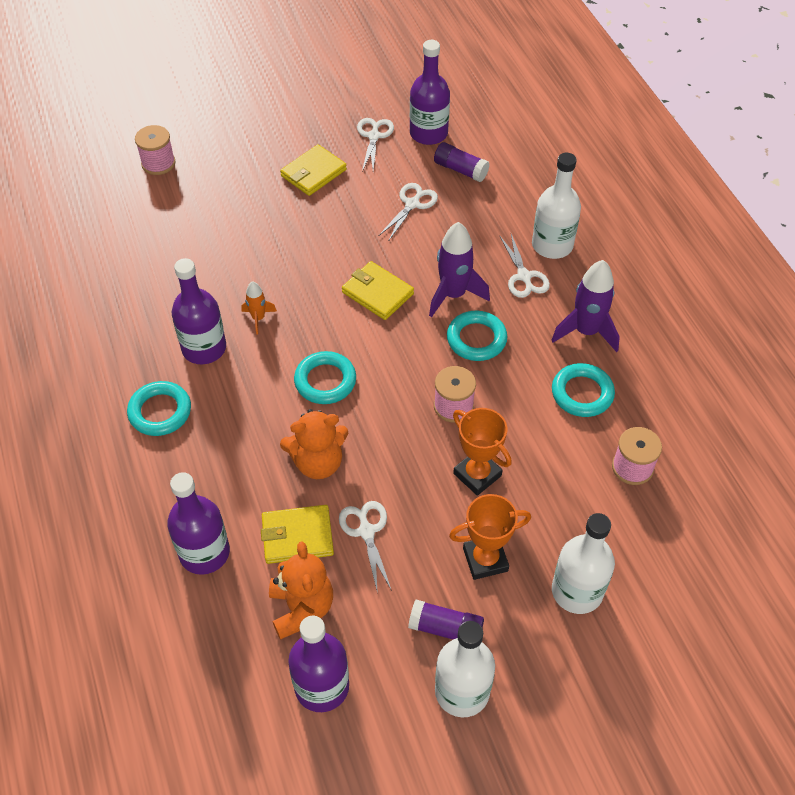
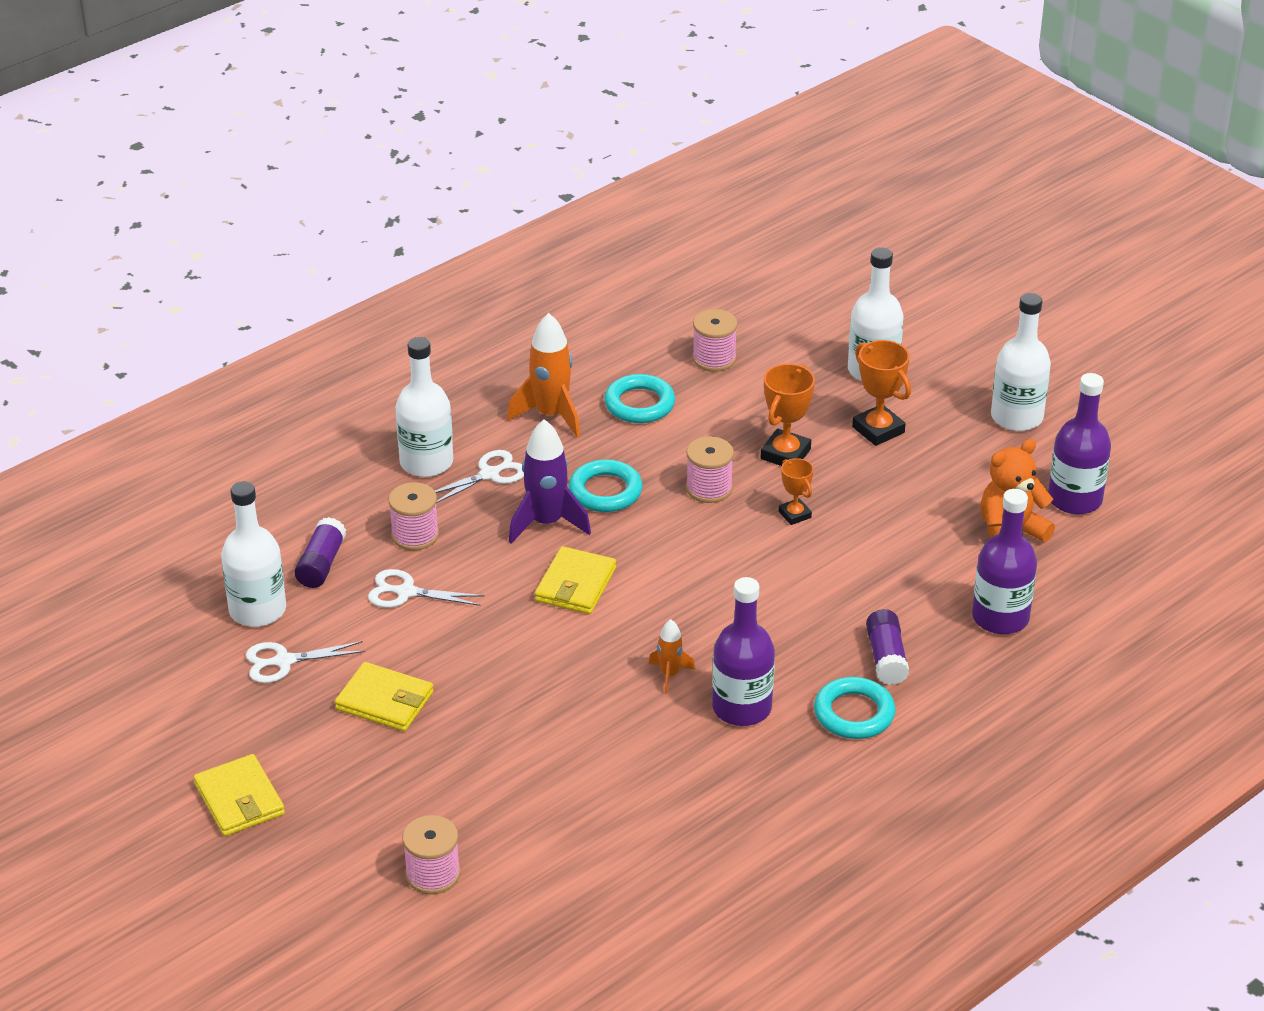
camera: 110 degrees left, 15 degrees down
(297, 536) = (937, 557): yellow wallet -> yellow wallet (239, 799)
(318, 462) = (841, 568): orange teddy bear -> none
(325, 381) = (731, 592): turquoise ring -> none
(366, 531) = (900, 512): white scissors -> none
(396, 453) = (794, 514): none -> orange trophy
(428, 133) = (257, 610): purple bottle -> white bottle
(445, 628) = (965, 439): purple glue stick -> purple glue stick (886, 658)
(471, 221) = (415, 535): none -> pink spool
(586, 331) = (551, 415): purple rocket -> orange rocket

